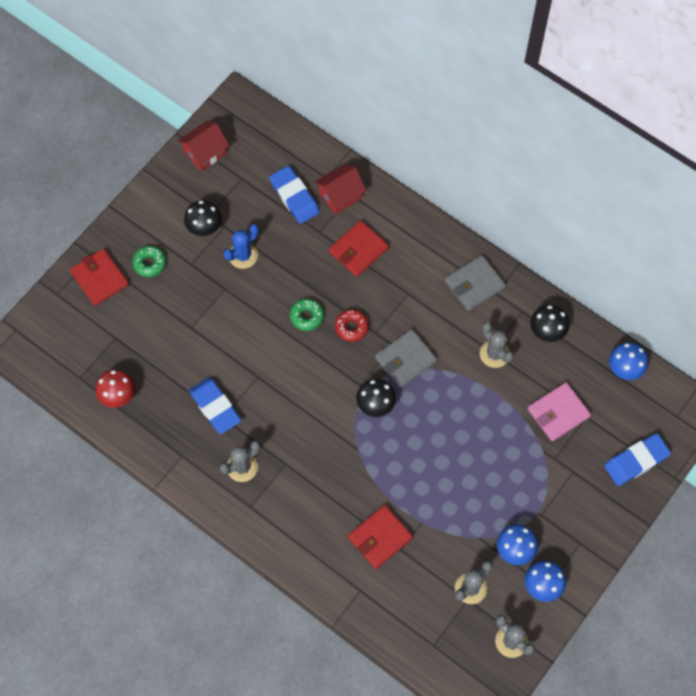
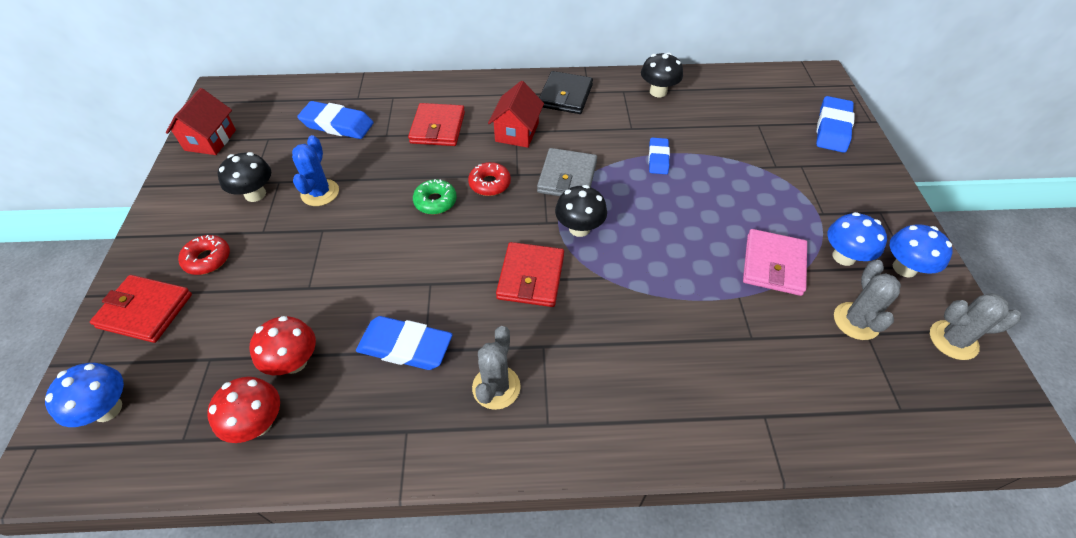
camera: 40 degrees left, 15 degrees down
(149, 263) = (207, 259): green donut -> red donut
(154, 372) = (294, 362): none -> red mushroom
(340, 195) = (383, 102): red house -> red house (517, 132)
(380, 538) = (719, 343): red wallet -> red wallet (531, 277)
(474, 284) = (565, 96): grey wallet -> black wallet
(481, 390) = (658, 158): none -> blue eraser
(494, 354) = (637, 128): grey cactus -> none
(558, 413) = (736, 135): pink wallet -> pink wallet (773, 265)
(625, 368) = (742, 81): blue mushroom -> blue mushroom (107, 409)

